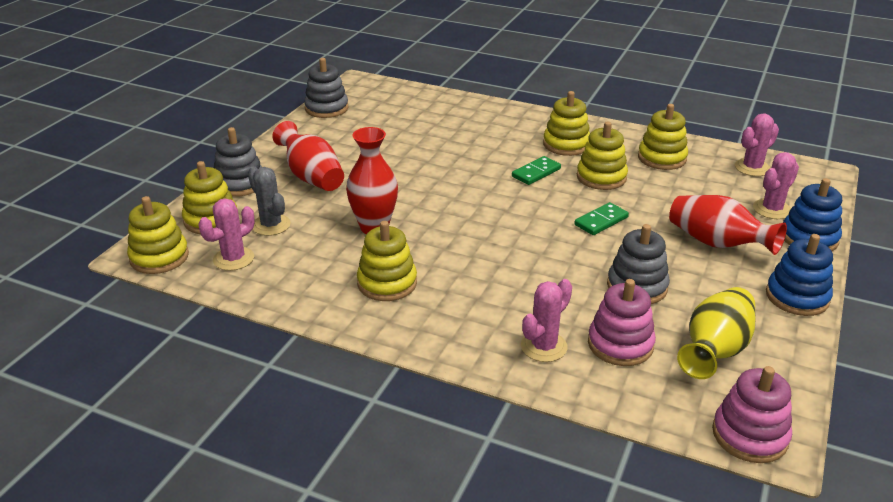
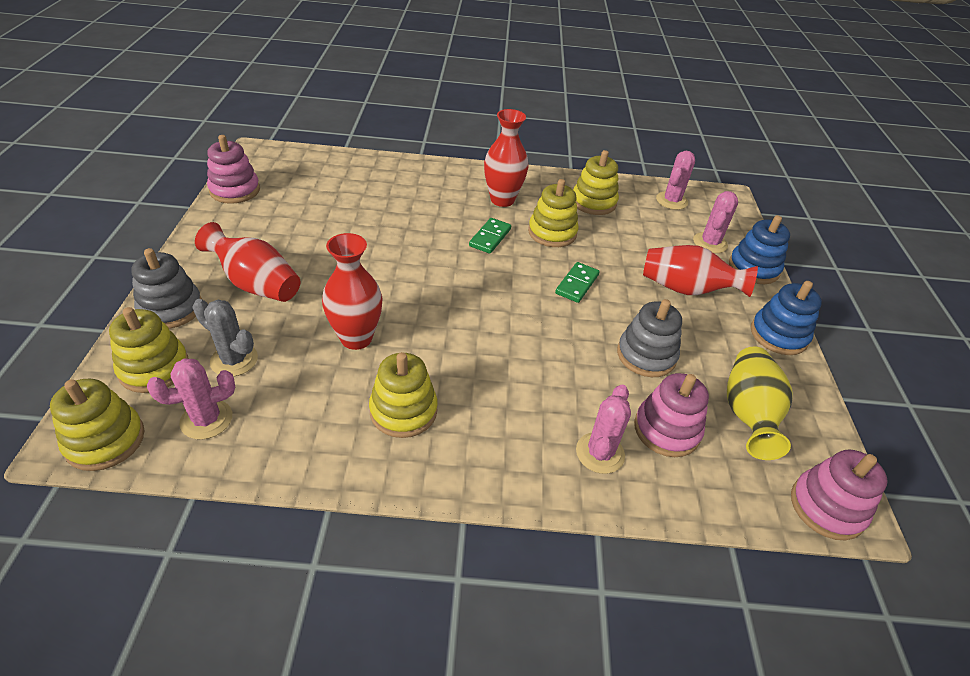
camera: 25 degrees left, 10 degrees up
(233, 259) = (206, 419): pink cactus -> pink cactus turned 45 degrees clockwise
(326, 108) = (235, 190): grey stacking toy -> pink stacking toy
(566, 144) = (502, 200): yellow stacking toy -> red vase

